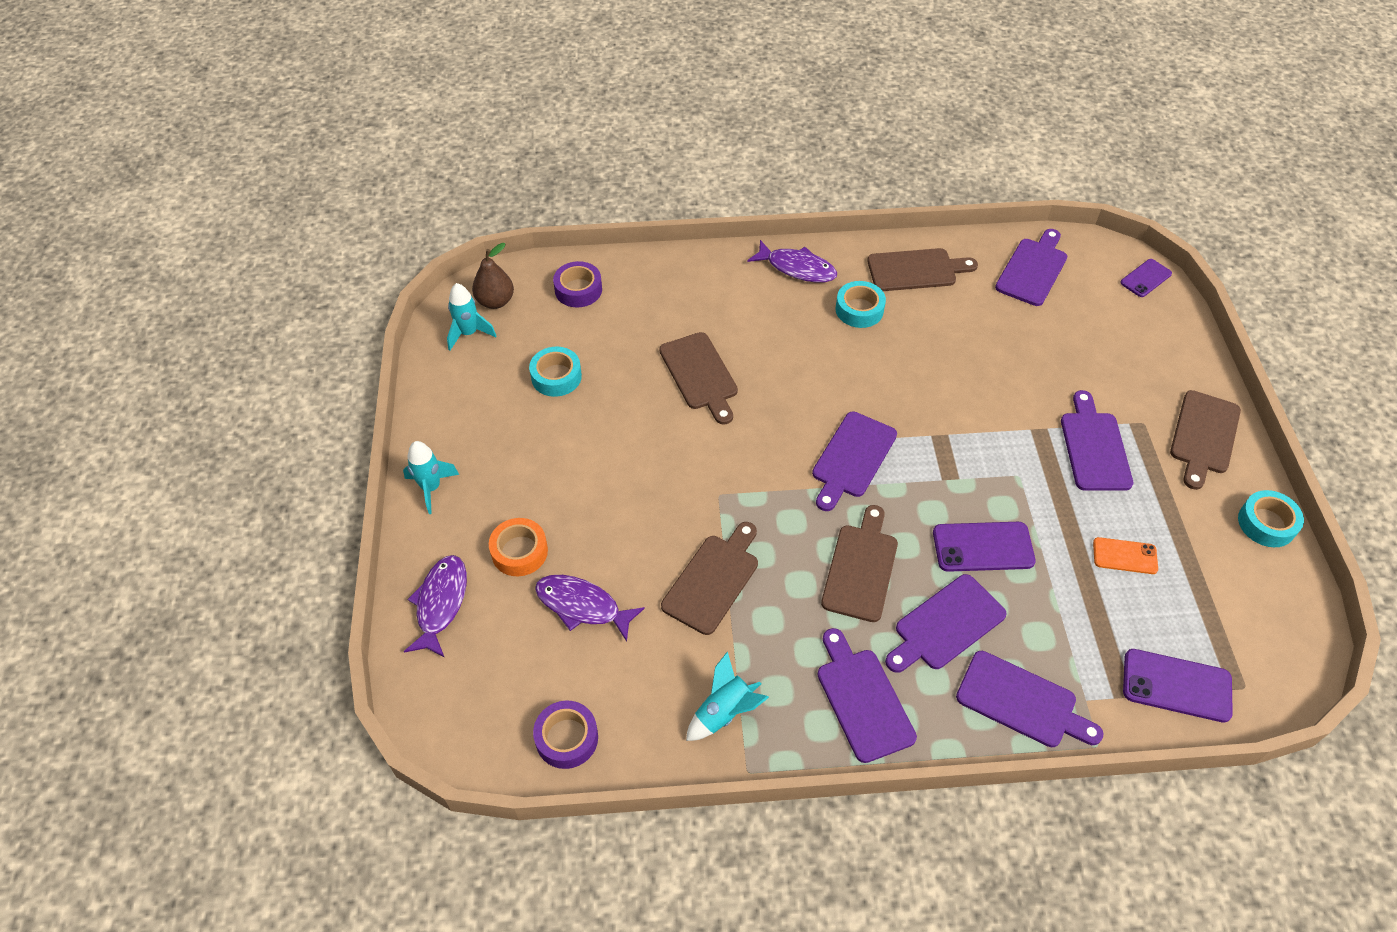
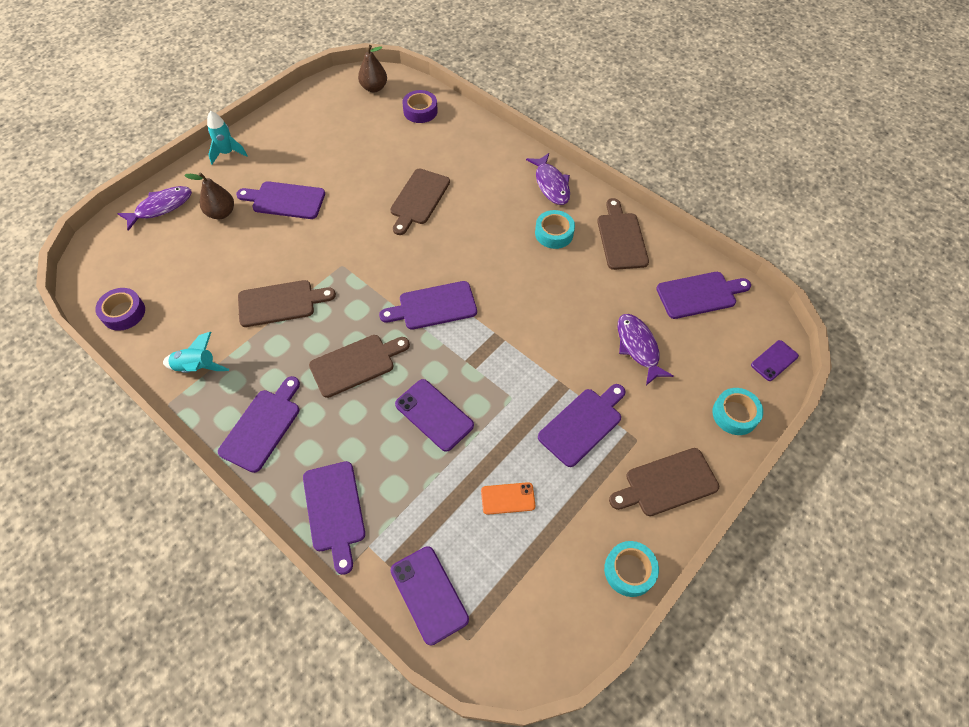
camera: 45 degrees right, 5 degrees up
(469, 333) = (341, 94): turquoise rocket -> none
(519, 551) = (221, 213): orange tape -> brown pear
(556, 377) = (350, 145): turquoise tape -> turquoise tape (735, 414)
(582, 606) = (211, 261): purple fish -> purple fish (638, 347)
(916, 270) = (621, 238): brown cutting board -> brown cutting board turned 135 degrees counterclockwise
(946, 625) = (355, 433): purple cutting board -> purple cutting board (285, 200)
(1125, 556) = (508, 498): orange phone -> orange phone turned 60 degrees counterclockwise
(1146, 278) = (774, 360): purple phone -> purple phone turned 45 degrees counterclockwise

